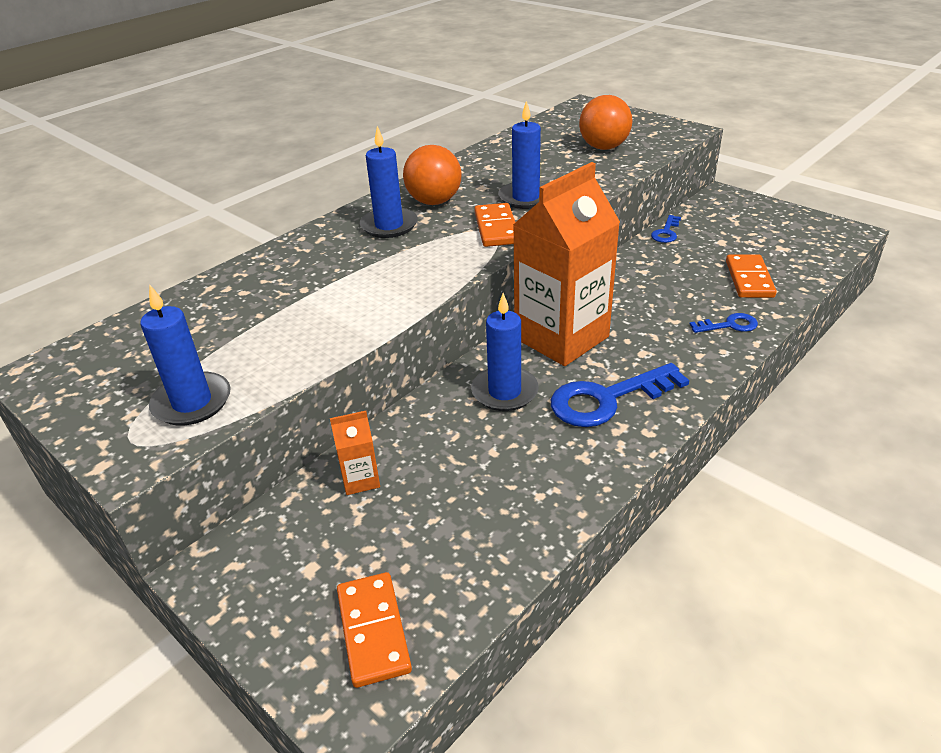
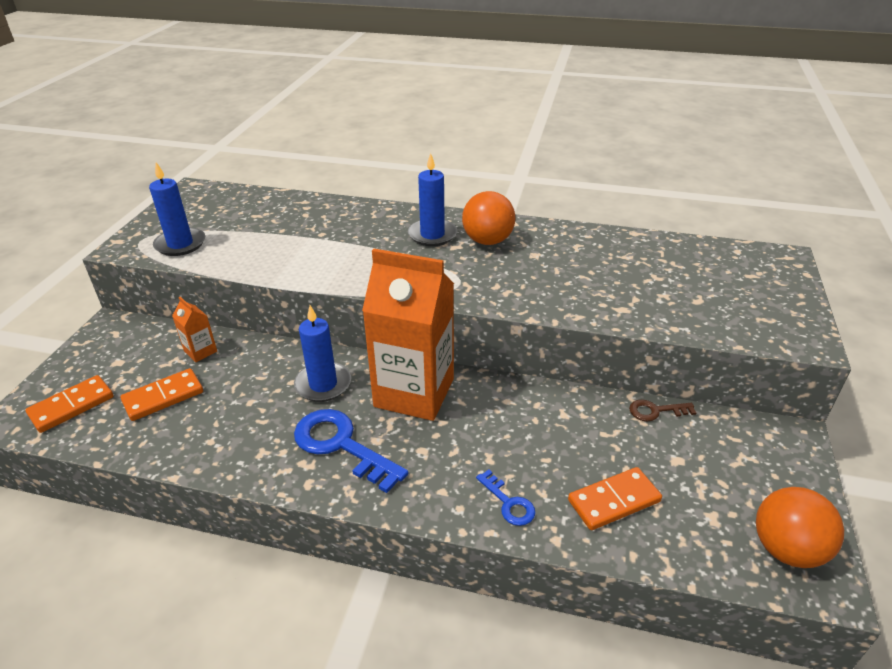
camera: 60 degrees right, 0 degrees up
(496, 228) = (467, 283): orange domino -> orange domino (163, 397)
(525, 198) = (535, 282): blue candle -> none
(603, 147) = (690, 296): orange ball -> orange ball (786, 549)
(666, 232) = (656, 411): blue key -> brown key

